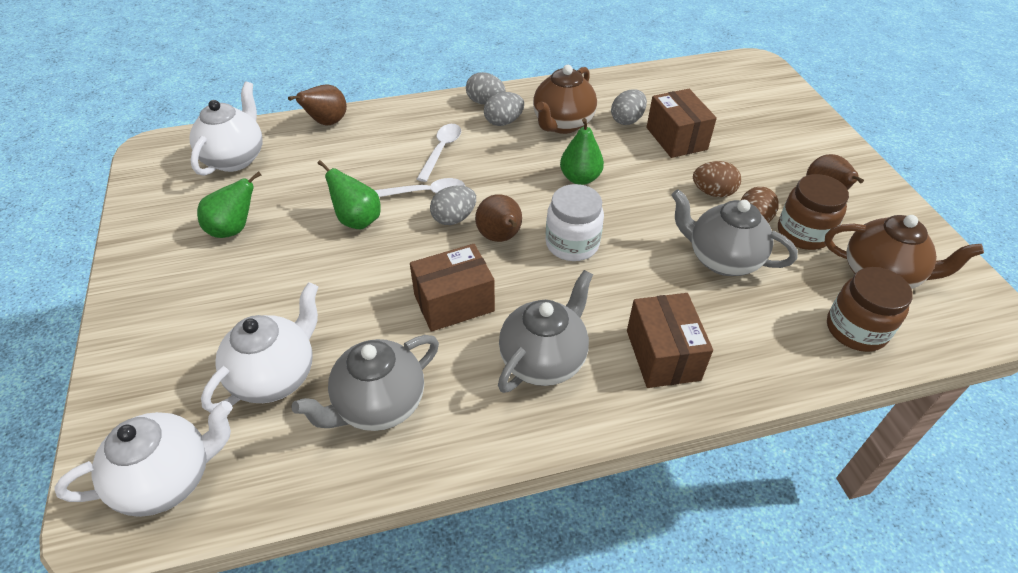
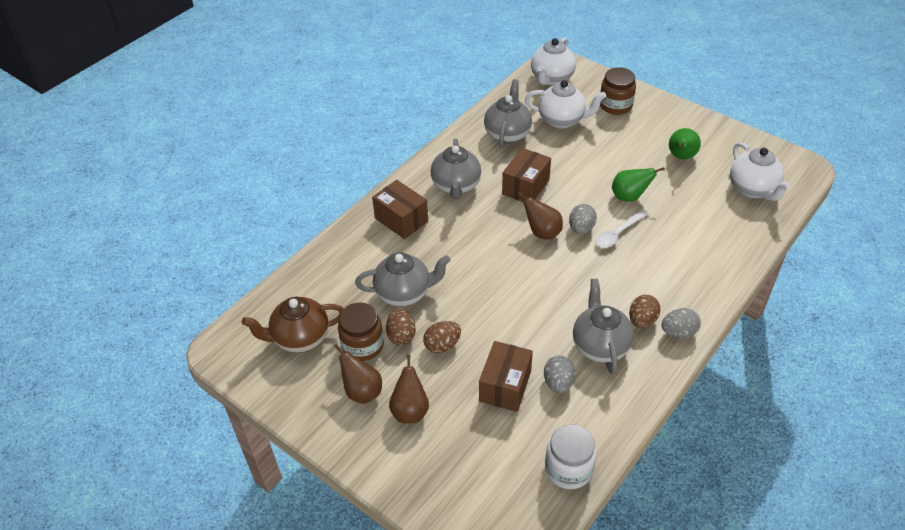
camera: 145 degrees right, 0 degrees up
(275, 376) = (562, 120): white teapot -> white teapot turned 75 degrees counterclockwise
(327, 123) = (748, 244): brown pear -> brown pear (410, 410)
(441, 150) = (649, 269): white spoon -> none
(503, 122) = (642, 320): grey egg -> brown egg
(562, 124) = (600, 346): brown teapot -> grey teapot
(572, 244) = (499, 252): white jar -> white jar (568, 469)
(580, 178) = (539, 302): green pear -> none
(676, 138) = (505, 386): brown box -> brown box turned 75 degrees clockwise
(856, 330) = (305, 290): brown jar -> brown jar (615, 105)

